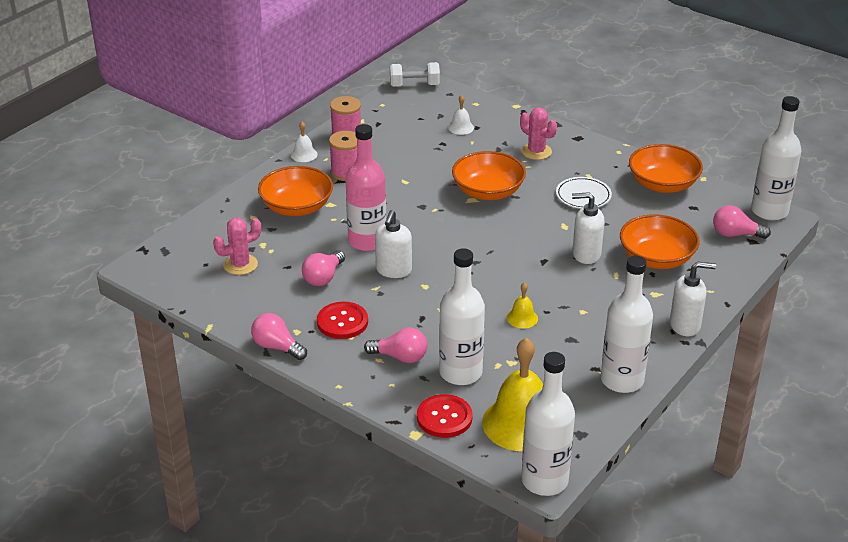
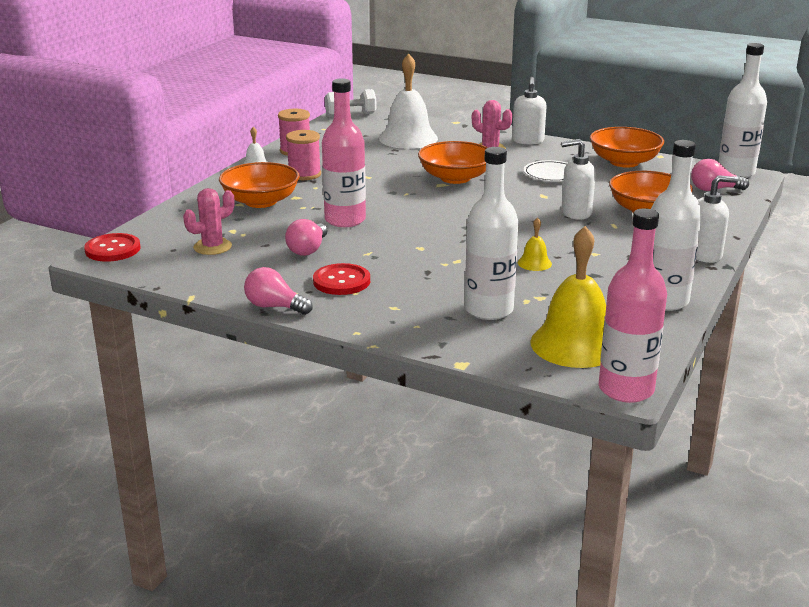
camera: 10 degrees left, 10 degrees down
(393, 270) = (382, 239): white soap dispenser -> white soap dispenser (528, 141)
(400, 357) = (416, 303): pink light bulb -> none
(444, 417) = (487, 347): red button -> red button (113, 249)
(461, 127) = (408, 138): white bell -> white bell, size x2.25
(544, 480) = (626, 389): white bottle -> pink bottle

